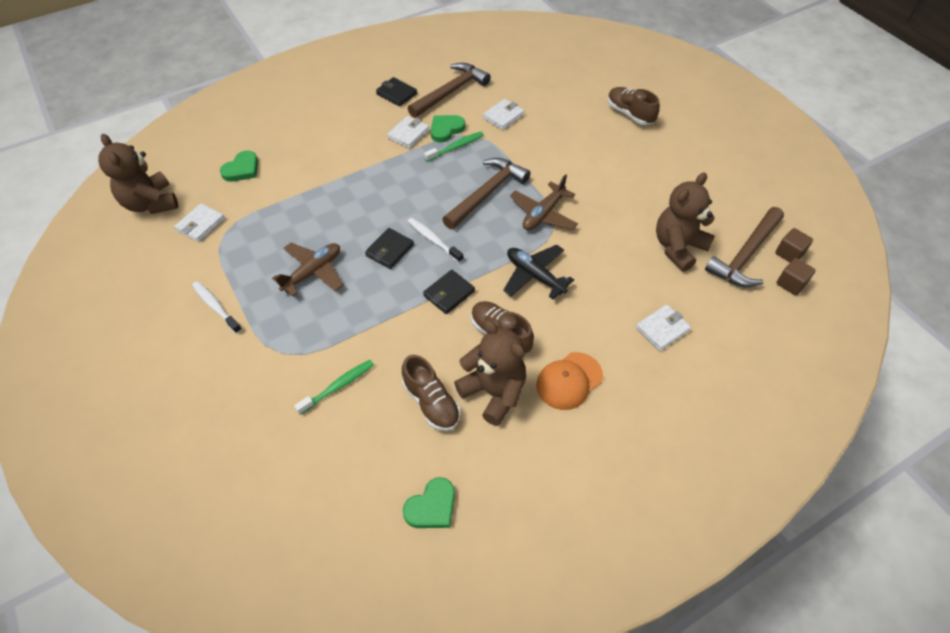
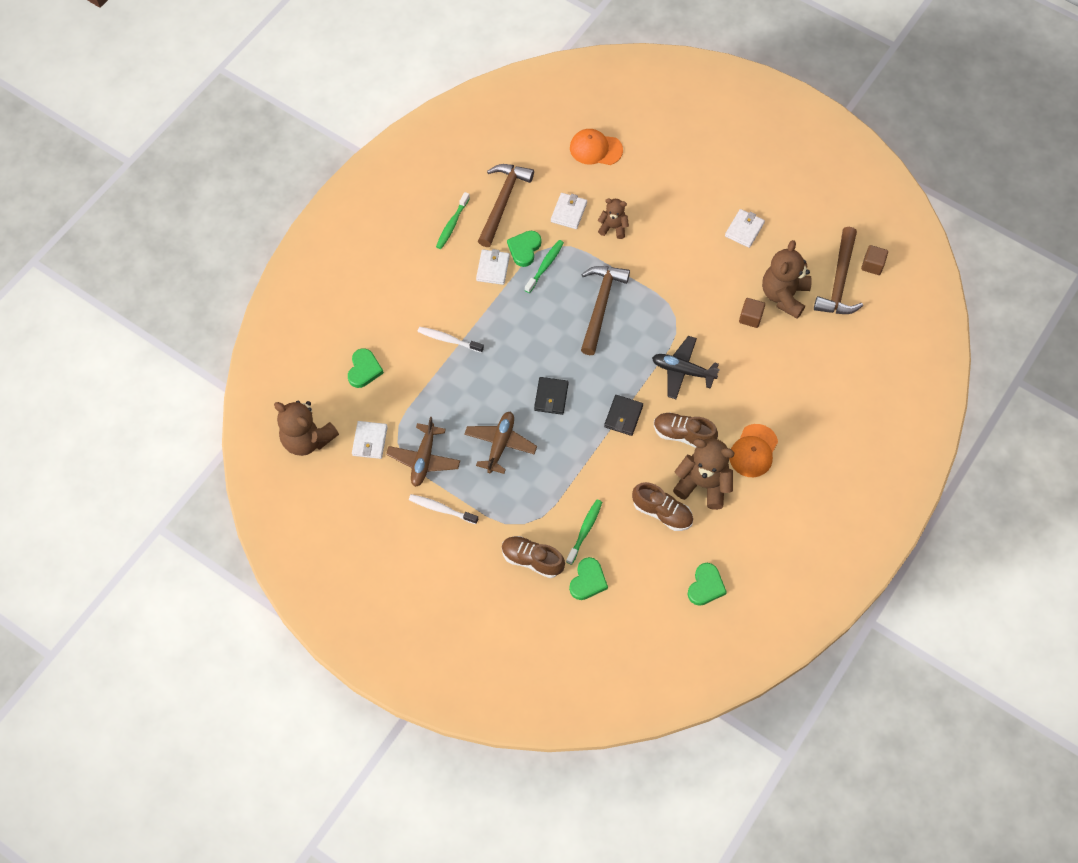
camera: 25 degrees left, 10 degrees up
(306, 440) = (588, 581): none -> green heart
(396, 94) = (452, 224): black wallet -> green toothbrush
(433, 240) = (581, 371): white toothbrush -> white toothbrush (448, 340)
(537, 139) = (613, 227): none -> brown teddy bear
(543, 214) = (659, 307): brown plane -> brown plane (424, 459)
(556, 81) = (595, 149): none -> orange cap
(629, 114) = (682, 164): brown shoe -> brown shoe (532, 560)
(662, 329) = (802, 377): white wallet -> white wallet (744, 230)
(791, 283) = (883, 294): brown cube -> brown cube (750, 317)

